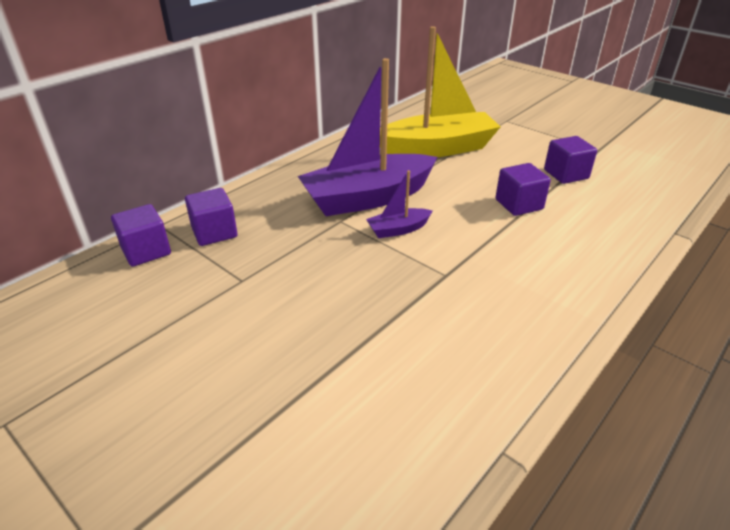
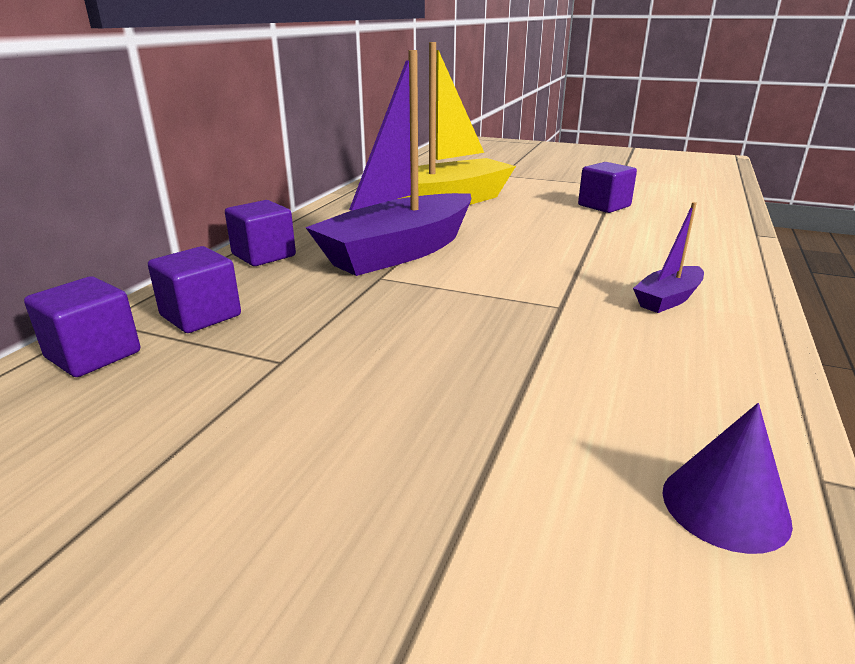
camera: 20 degrees left, 10 degrees down
(398, 229) = (462, 274): purple boat -> purple boat (668, 299)
(425, 450) = (725, 506): none -> purple cone
(519, 204) = (580, 234): purple cube -> purple cube (263, 255)

